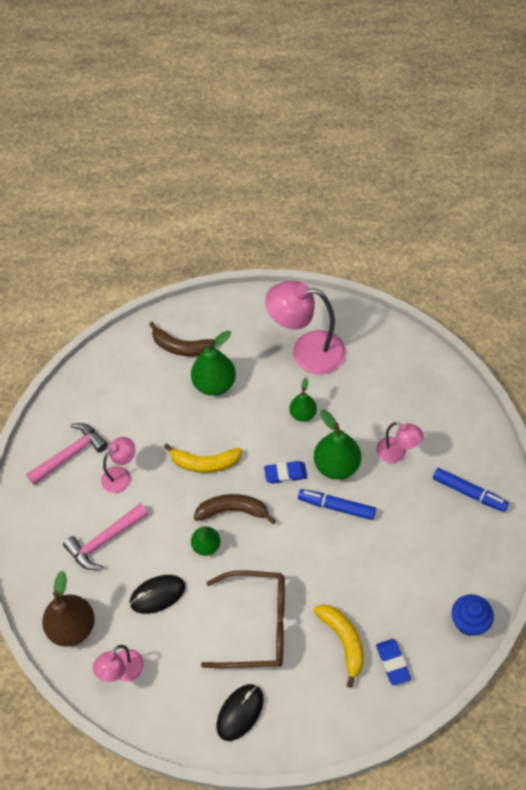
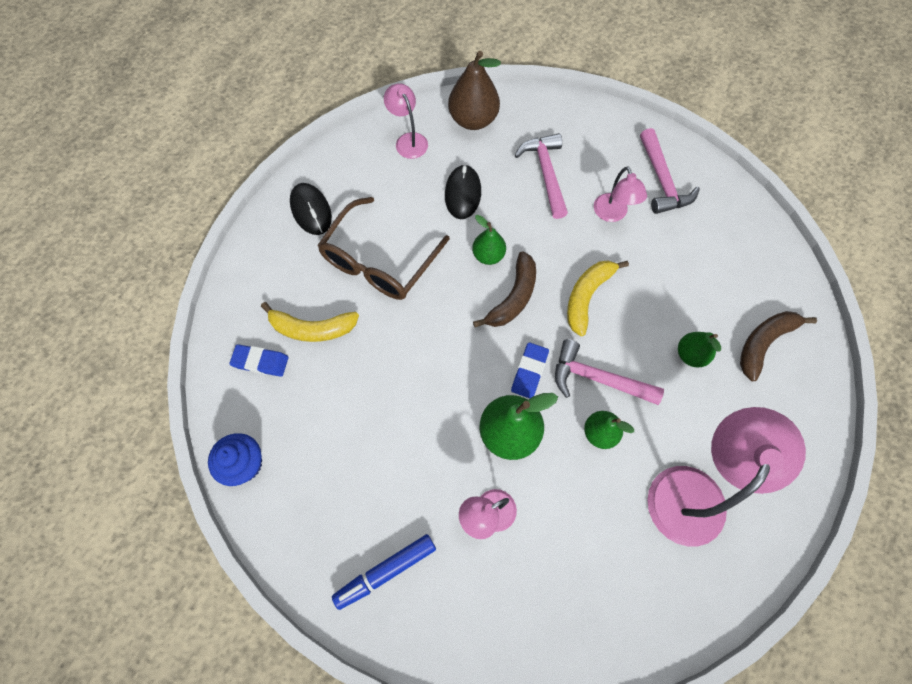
camera: 115 degrees right, 10 degrees up
(214, 384) = (690, 355): green pear -> green pear, size x0.60
(265, 431) = (597, 378): none -> pink hammer
(336, 507) = (458, 403): blue marker -> none

